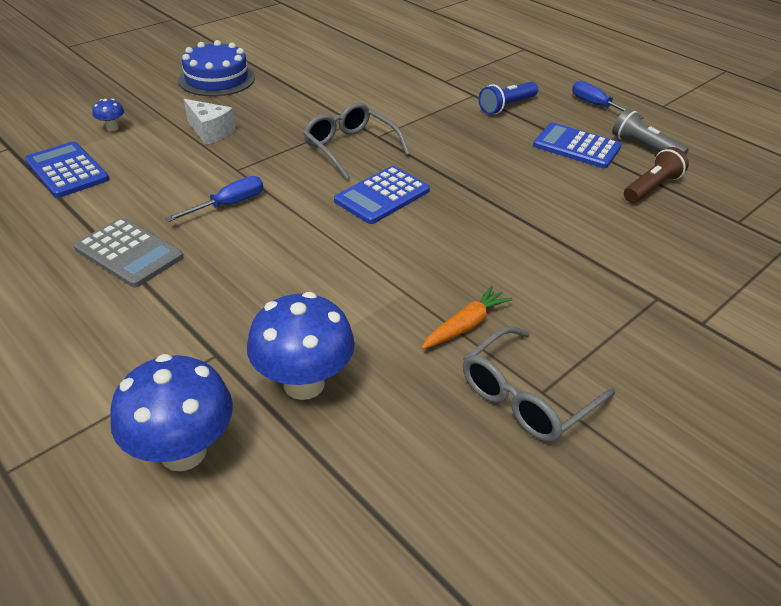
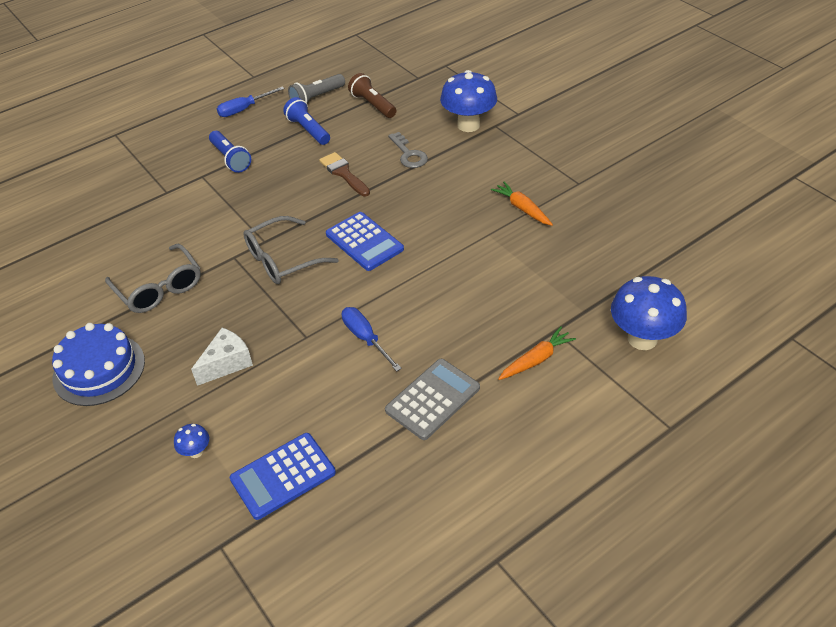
camera: 80 degrees left, 5 degrees up
(168, 335) = (536, 359): none -> orange carrot
(304, 383) = (579, 284): blue mushroom -> blue mushroom (468, 125)
(502, 175) = (343, 173): none -> brown brush
(526, 397) = (583, 190): grey glasses -> grey glasses (159, 288)
(557, 220) = (408, 154): none -> grey key
(576, 146) = (308, 130): blue calculator -> blue flashlight

